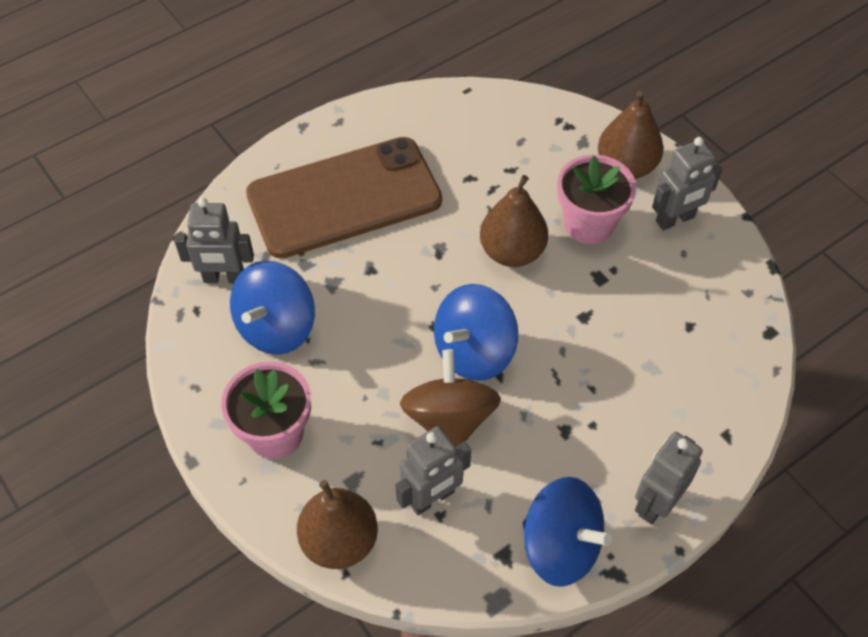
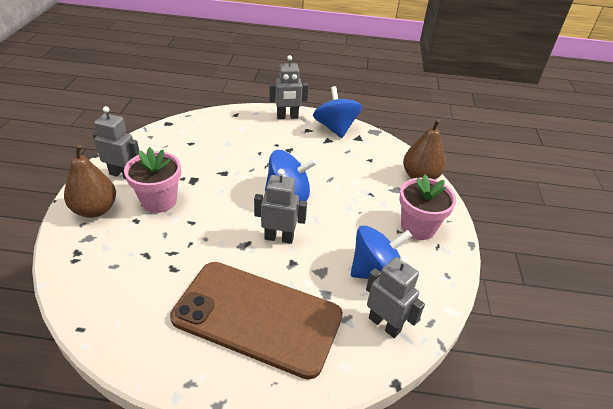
camera: 140 degrees left, 15 degrees down
(432, 498) = (368, 165): grey robot -> grey robot (279, 238)
(449, 420) = (331, 180): brown spinning top -> none
(512, 252) = (212, 216): brown pear -> none

